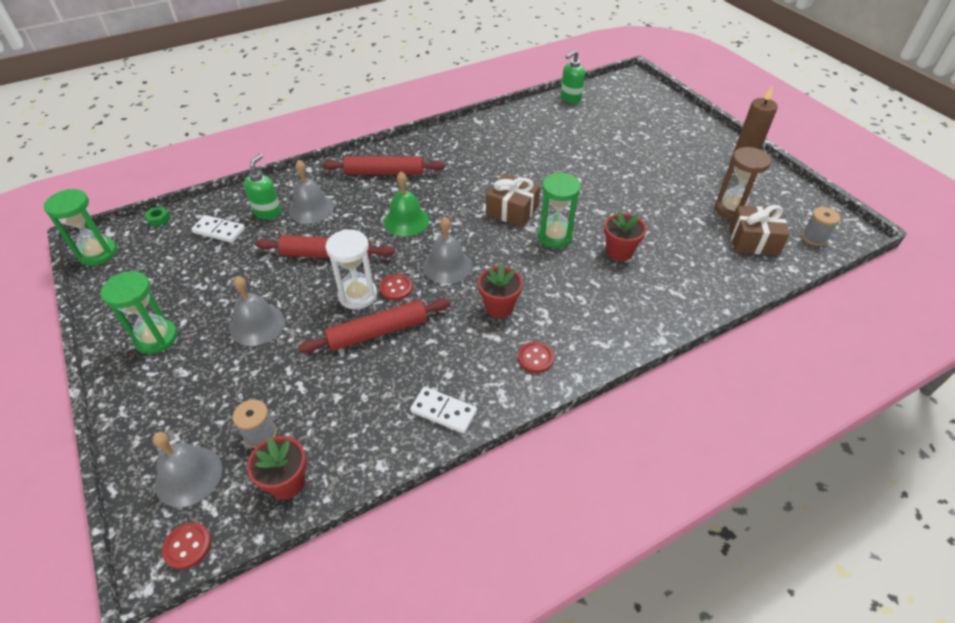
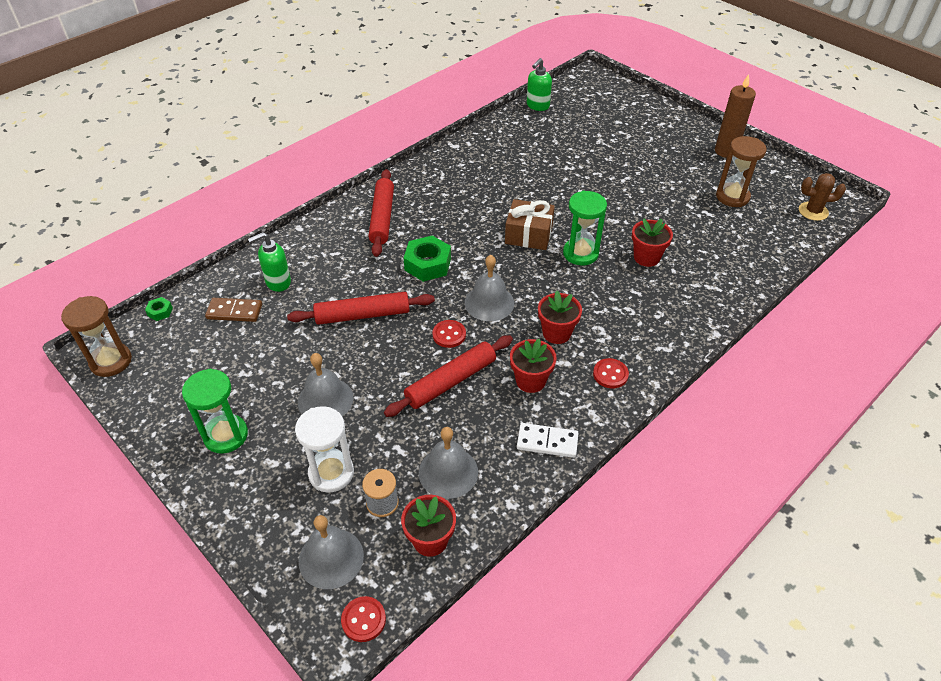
camera: 15 degrees left, 0 degrees up
(98, 253) = (111, 361): green hourglass -> brown hourglass
(219, 231) = (234, 312): white domino -> brown domino
(268, 212) = (278, 282): green soap dispenser -> green soap dispenser turned 120 degrees counterclockwise
(311, 208) = (322, 270): grey bell -> grey bell (448, 472)
(357, 295) = (414, 349): white hourglass -> white hourglass (331, 473)
(385, 172) = (382, 217): red rolling pin -> red rolling pin turned 75 degrees counterclockwise
(406, 220) = (428, 264): green bell -> green nut
(454, 347) = (530, 381): none -> red flower pot
(753, 240) = (762, 224): brown gift -> none
(814, 238) = (813, 211): grey spool -> brown cactus

